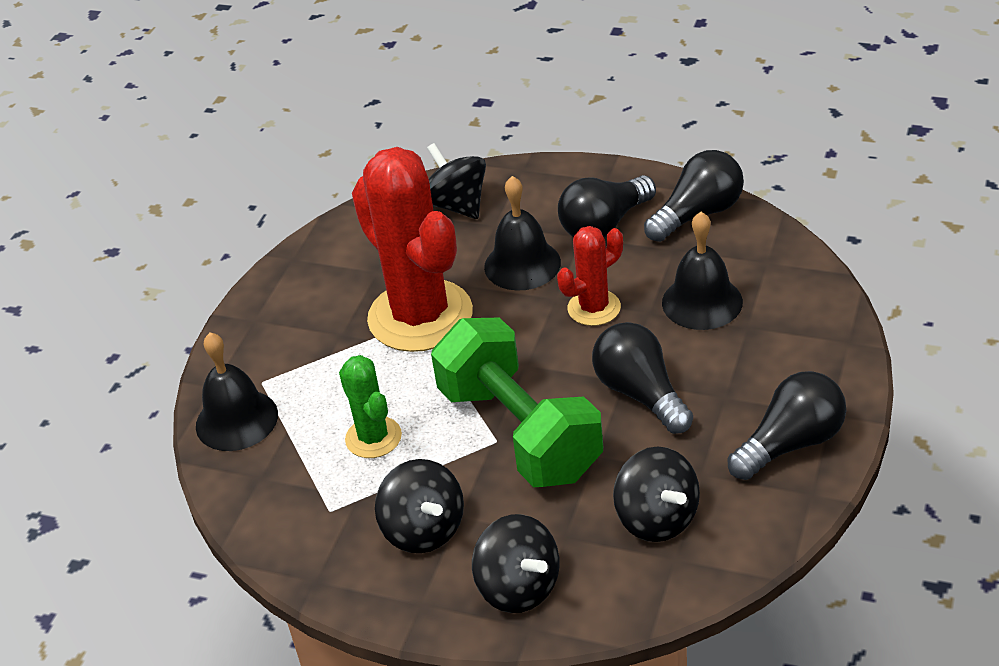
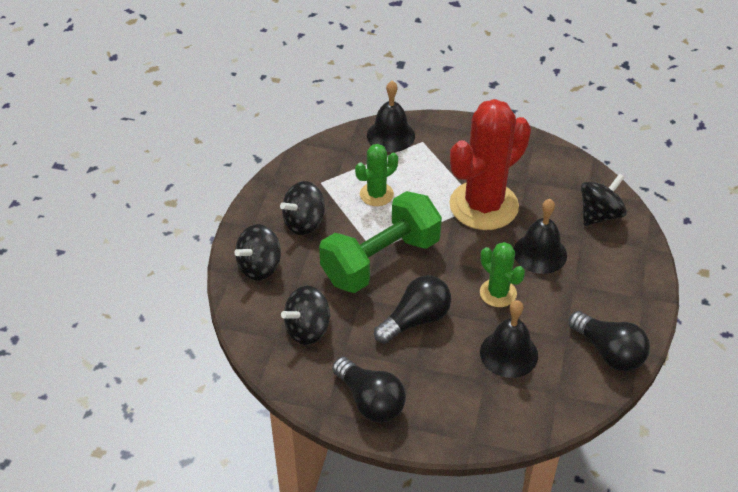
camera: 80 degrees right, 5 degrees up
(594, 308) = (498, 293): red cactus -> green cactus
(604, 224) = (589, 296): black light bulb -> none

